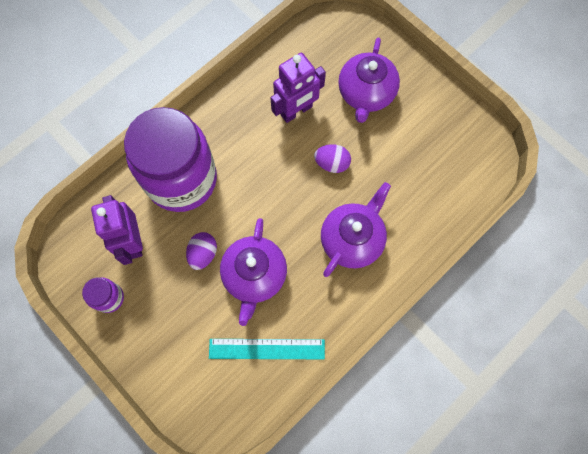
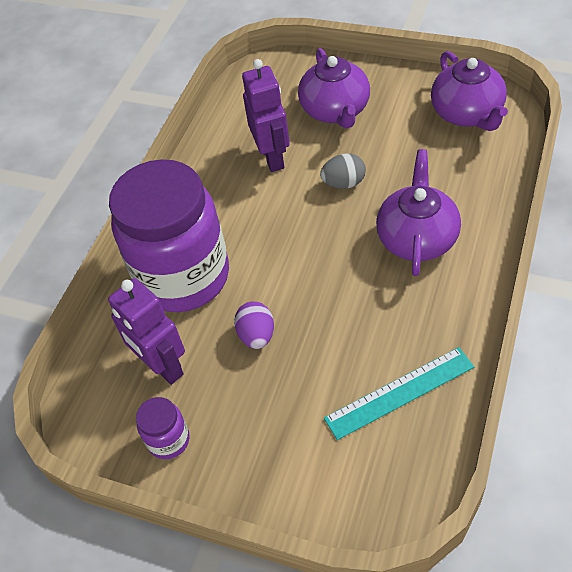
camera: 20 degrees left, 20 degrees down
(254, 275) = (332, 326): purple teapot -> purple teapot (467, 114)
(296, 111) = (272, 157): purple robot -> purple robot turned 45 degrees counterclockwise
(332, 163) = (344, 183): purple egg -> grey egg

